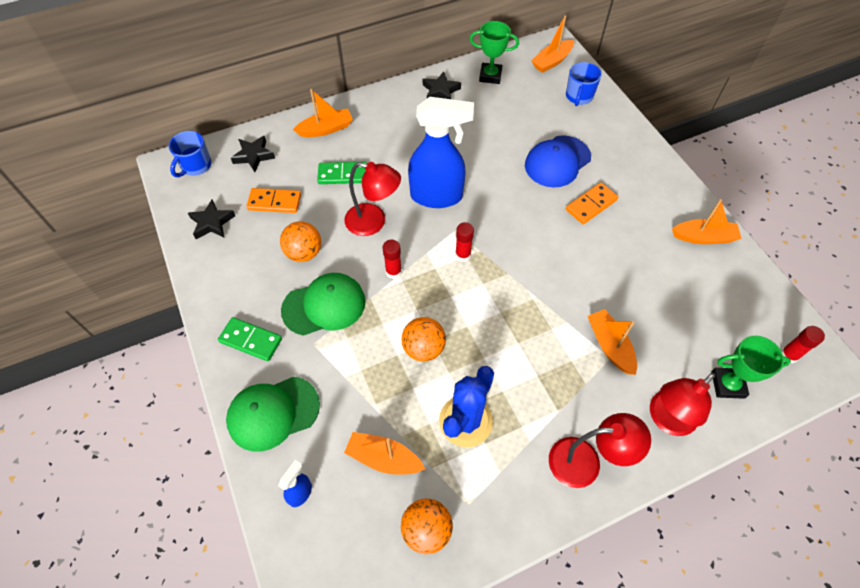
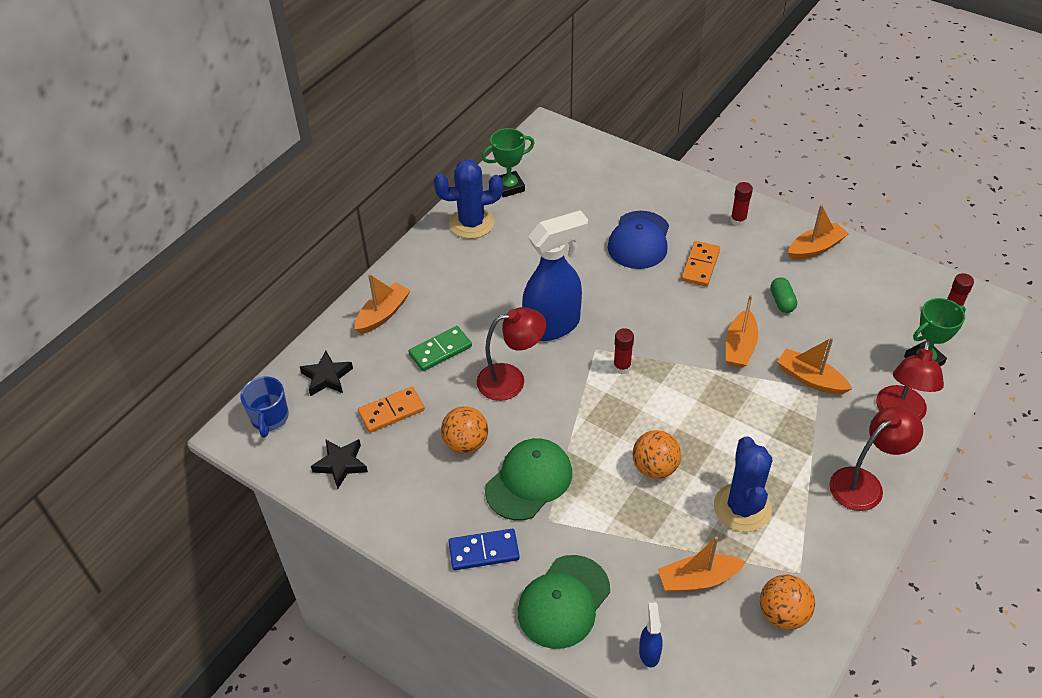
camera: 30 degrees left, 10 degrees down
(251, 340) = (484, 551): green domino -> blue domino
(393, 272) = (569, 415): red glue stick -> red glue stick (738, 220)
(441, 91) = (471, 223): black star -> blue cactus
(552, 61) = (558, 147): orange boat -> orange boat (740, 346)
(579, 97) = (610, 170): blue mug -> none
(637, 268) = (782, 301): none -> green capsule

